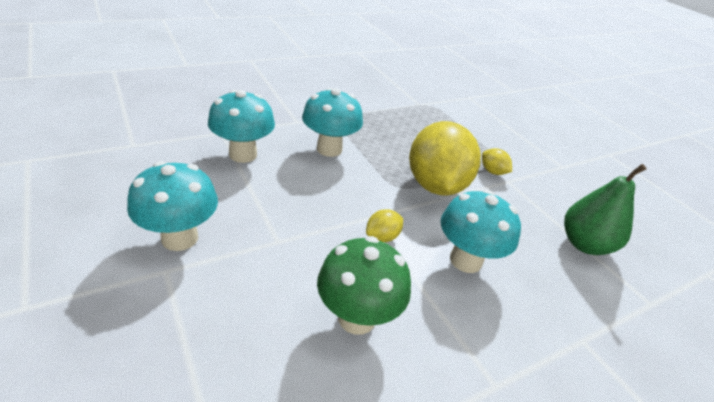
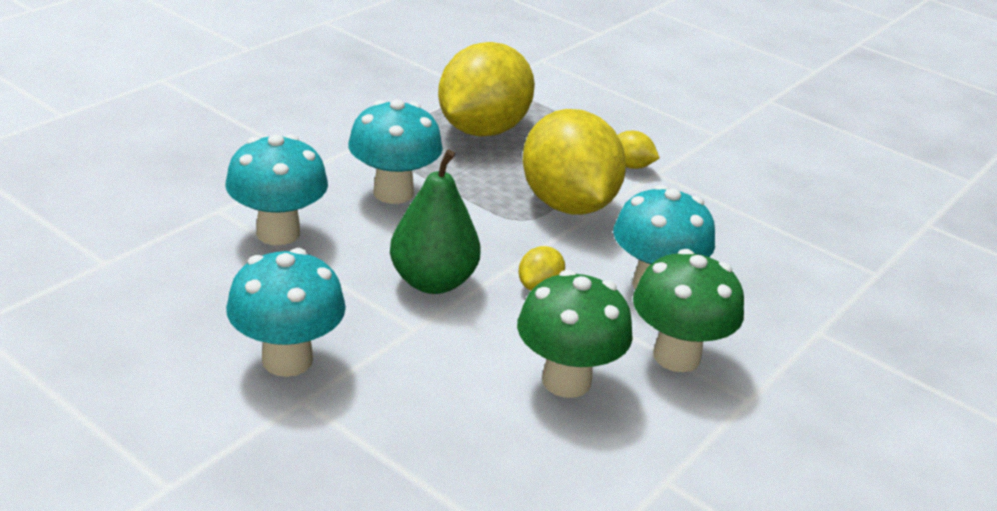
camera: 20 degrees left, 5 degrees down
(409, 126) = (482, 130): none -> yellow lemon
(454, 325) = (676, 356): none -> green mushroom
(584, 244) = (781, 228): green pear -> green pear (433, 282)

